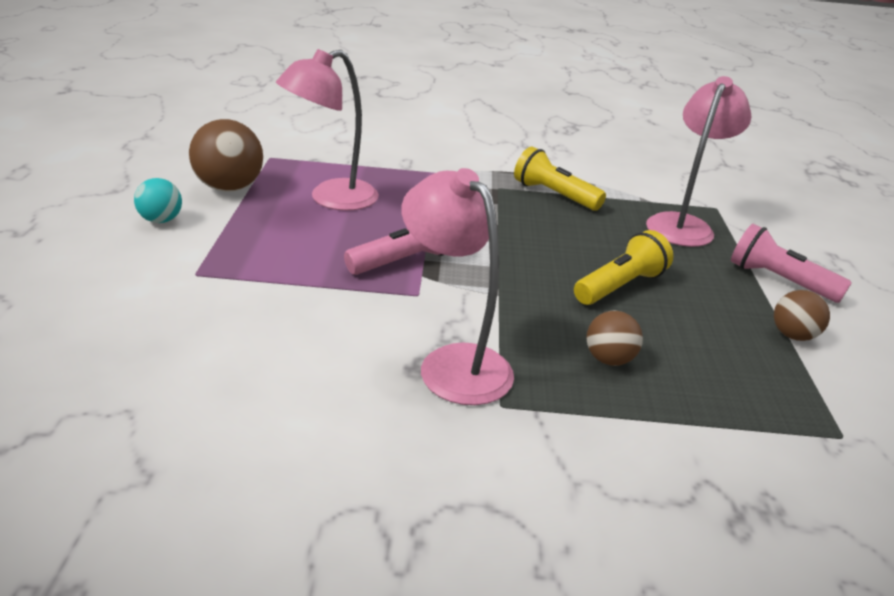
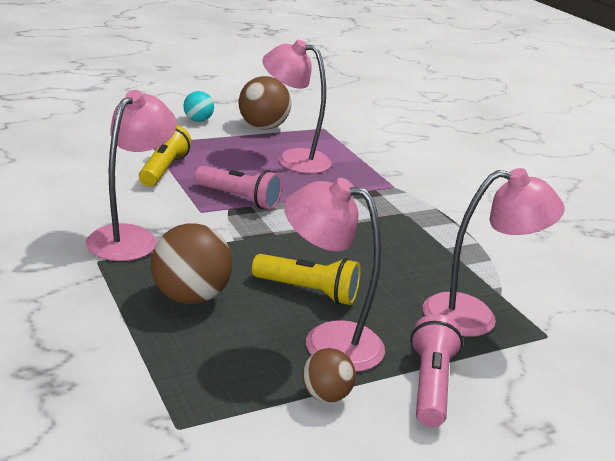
camera: 60 degrees right, 5 degrees down
(554, 195) = (433, 242): yellow flashlight -> yellow flashlight (163, 170)
(609, 359) = (190, 297): brown ball -> brown ball, size x1.73
(708, 305) = (328, 341): none -> pink lamp

